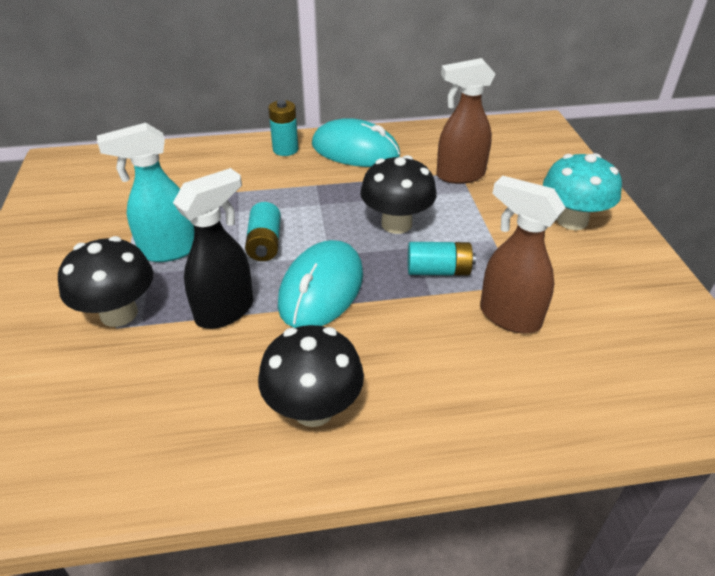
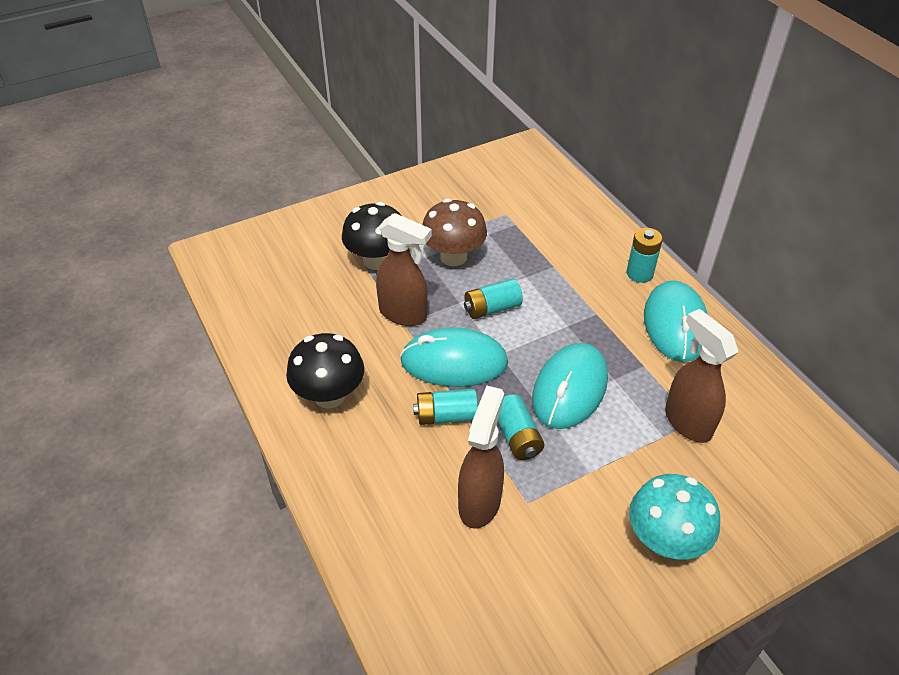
camera: 70 degrees right, 5 degrees up
(168, 251) = (453, 257): turquoise spray bottle -> brown mushroom
(226, 311) = (404, 314): black spray bottle -> brown spray bottle
(391, 313) = (446, 416): none -> turquoise battery
(396, 224) = (569, 389): black mushroom -> turquoise mouse

